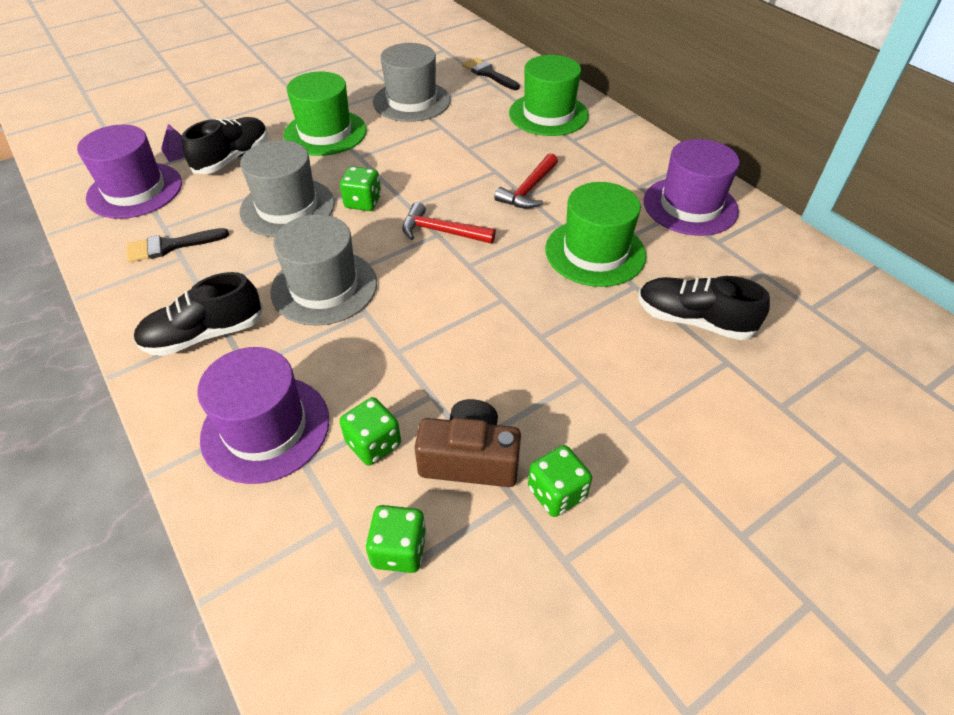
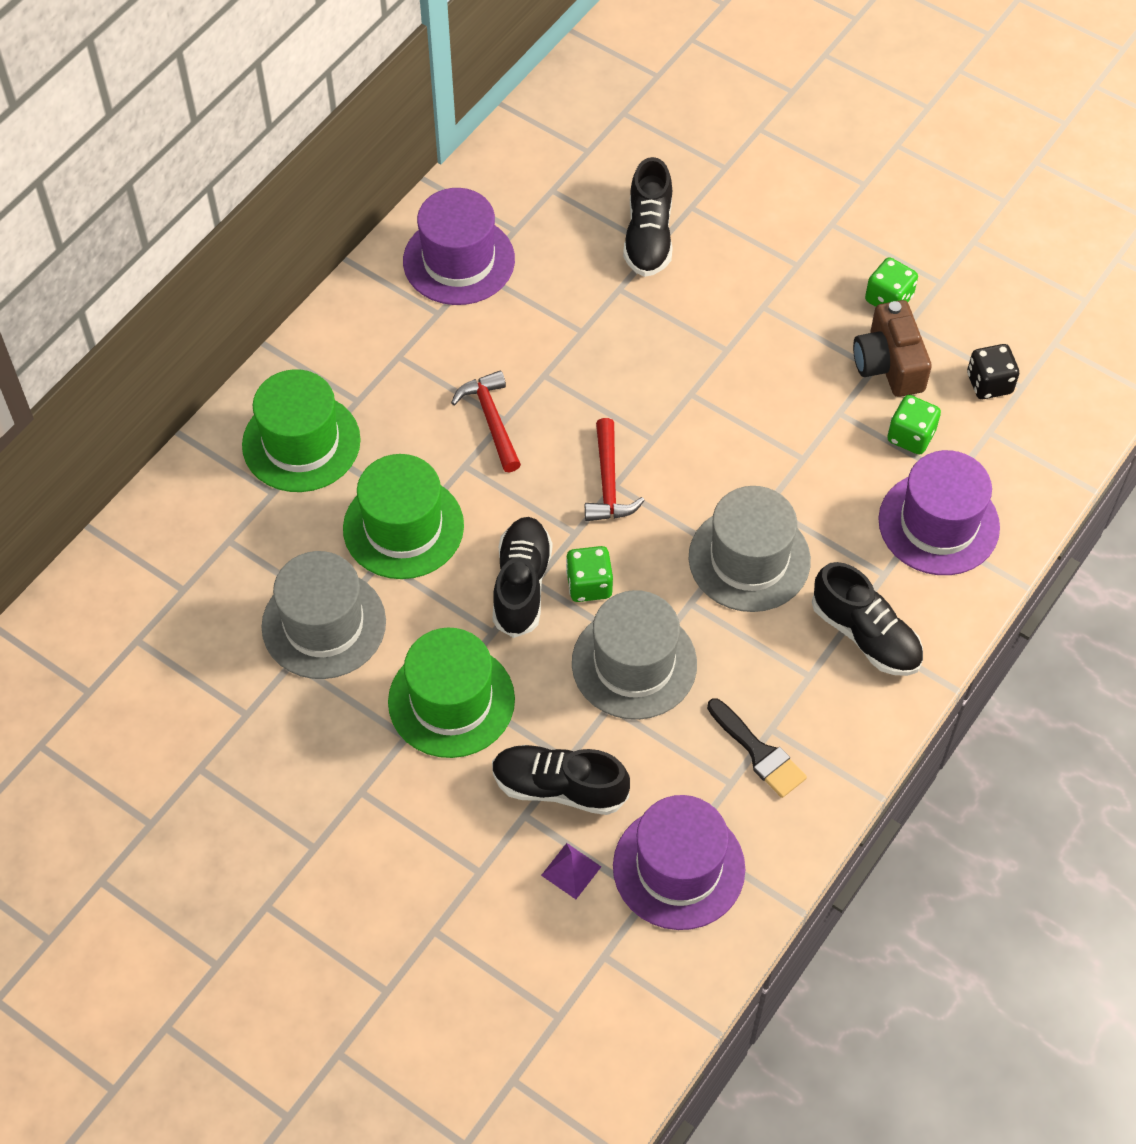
camera: 110 degrees left, 10 degrees up
(384, 174) = (521, 585): none -> black shoe
(399, 550) = (989, 383): green dice -> black dice
(488, 74) = (203, 550): black brush -> none
(528, 190) = (491, 420): red hammer -> red hammer turned 120 degrees counterclockwise
(595, 252) = (581, 331): green hat -> green hat (403, 527)

